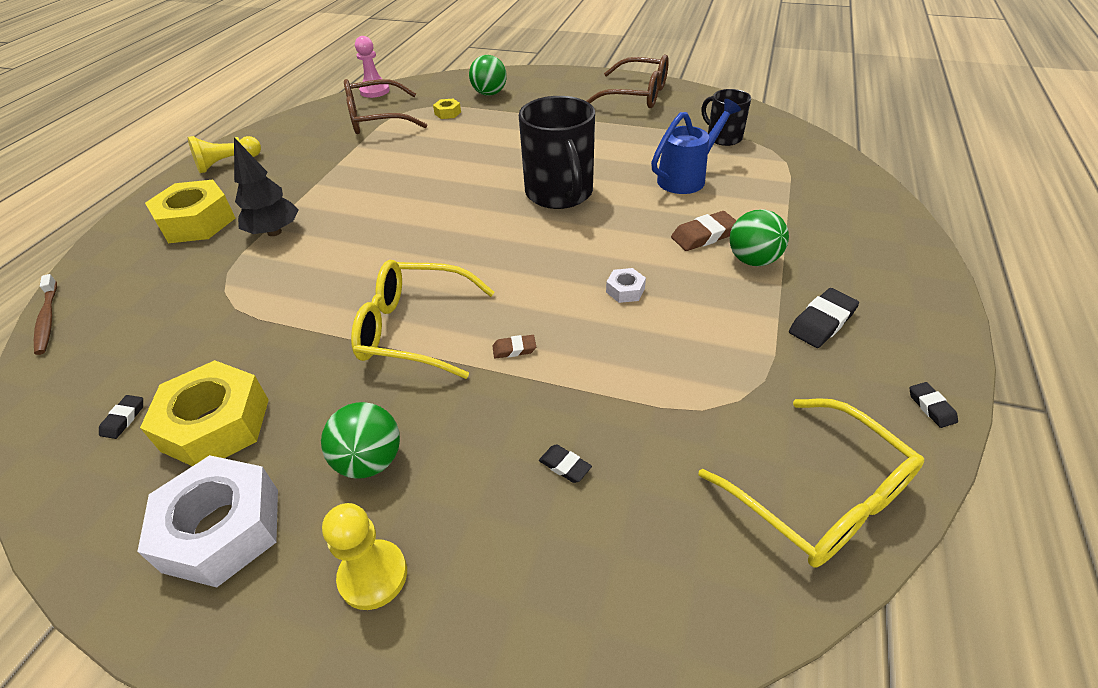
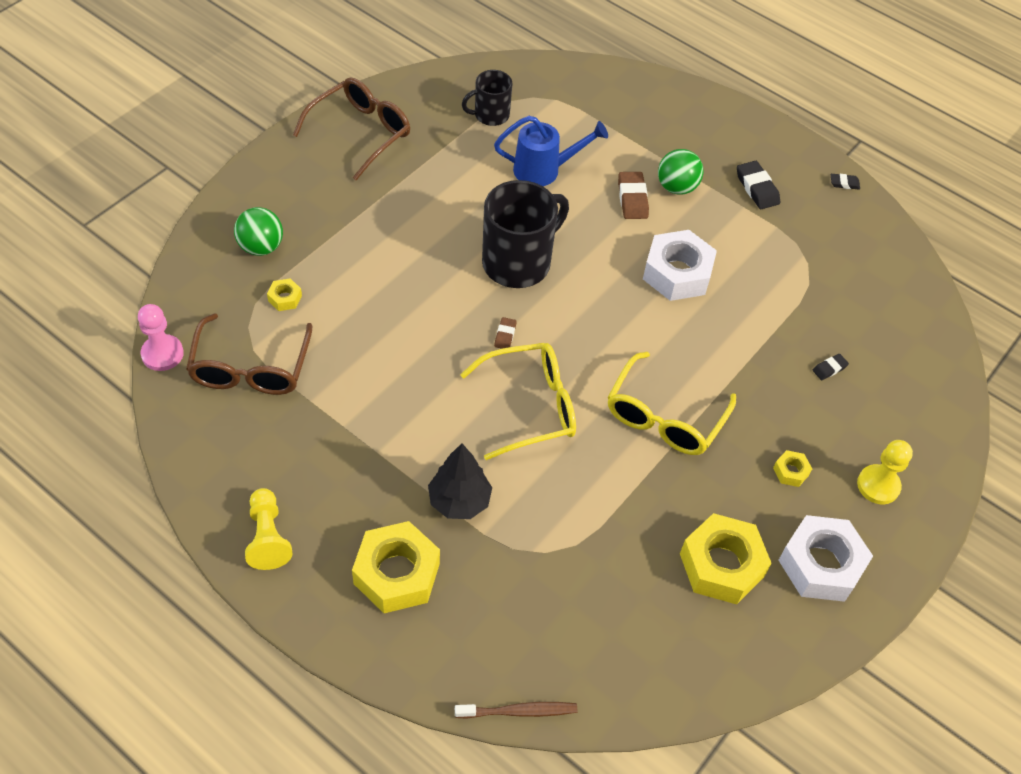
camera: 75 degrees left, 10 degrees up
(124, 419) = (691, 632): black eraser -> none
(370, 461) = (790, 471): green ball -> yellow nut
(514, 349) = (714, 361): brown eraser -> brown eraser (505, 335)
(560, 193) = (518, 262): black mug -> black mug turned 45 degrees counterclockwise
(625, 290) = (677, 273): white nut -> white nut, size x2.26
(686, 178) = (543, 170): blue watering can -> blue watering can turned 105 degrees clockwise
(820, 497) = (887, 264): yellow glasses -> yellow glasses (531, 406)

